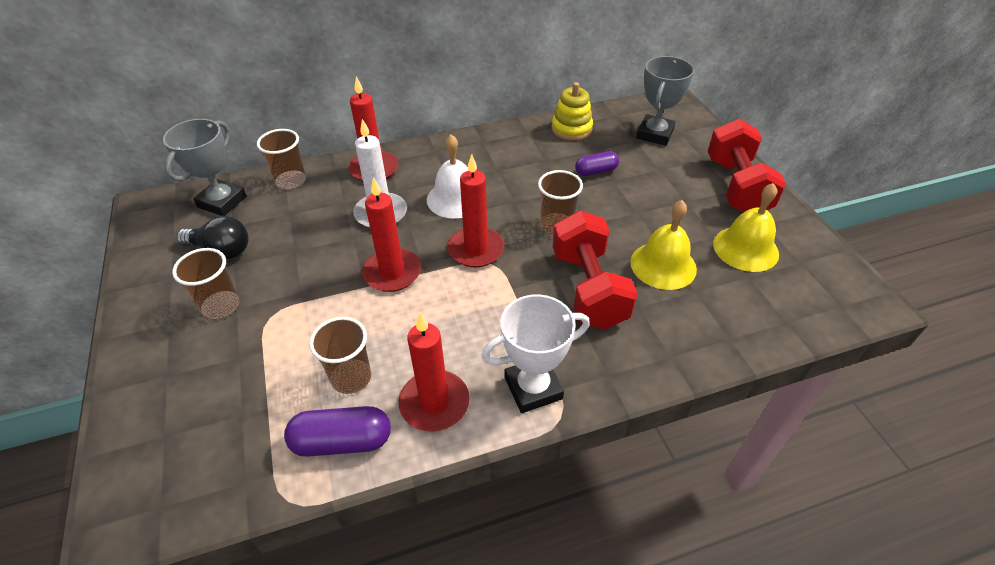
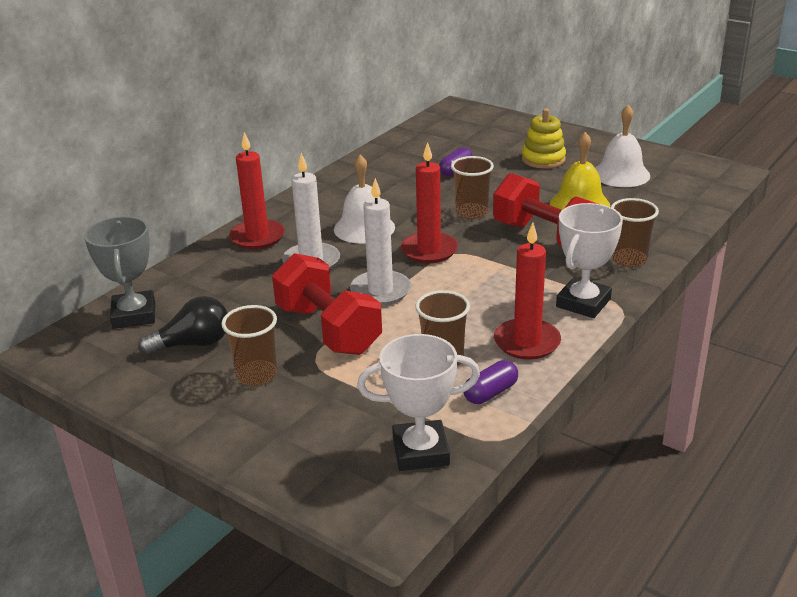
camera: 35 degrees left, 15 degrees down
(224, 467) = (420, 451): none -> white trophy
(291, 181) = (185, 275): brown cup -> brown cup (629, 259)
(342, 441) = (490, 393): purple capsule -> purple capsule, size x0.66
(392, 272) = (380, 291): red candle -> white candle
(571, 129) = (397, 151): yellow stacking toy -> yellow stacking toy (543, 159)
(655, 134) = (469, 132): grey trophy -> none
(736, 186) = (570, 143): red dumbbell -> red dumbbell (328, 329)
(745, 248) = (621, 174): yellow bell -> white bell

